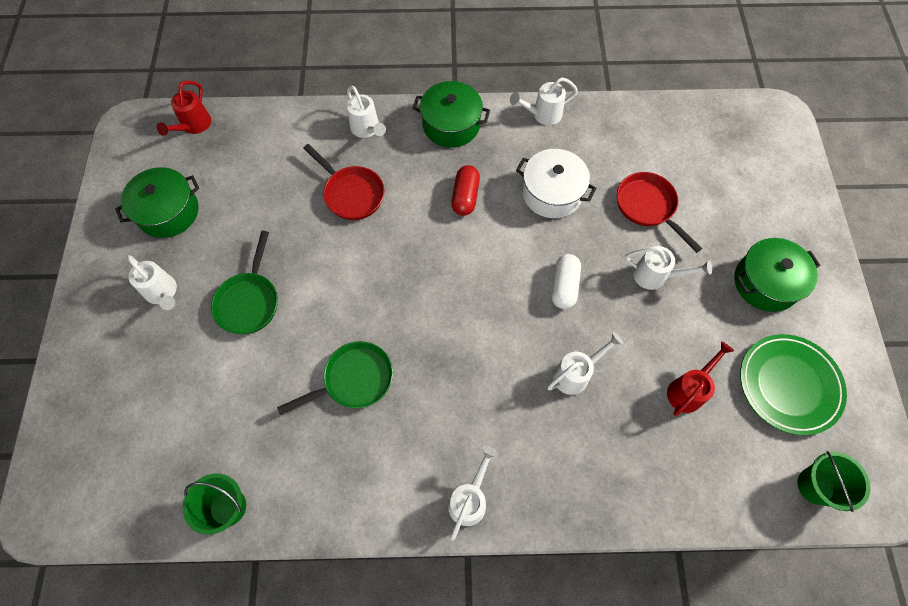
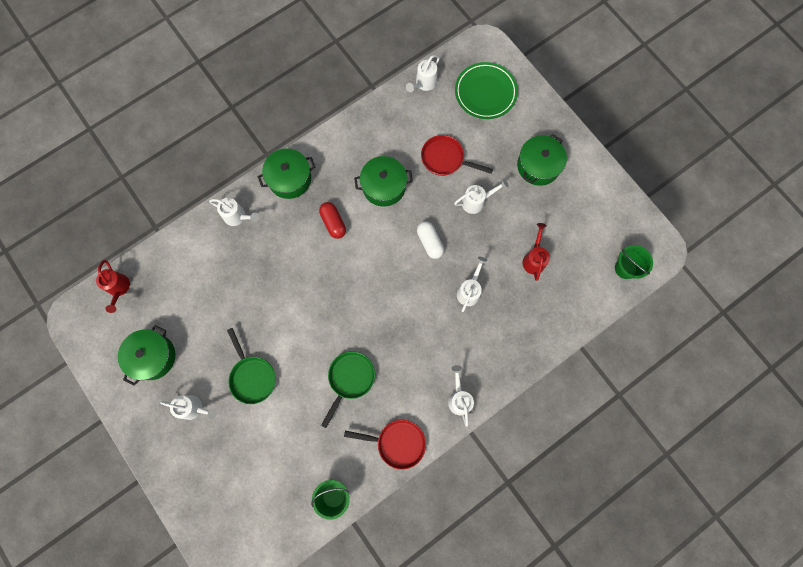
camera: 35 degrees left, 10 degrees up
(351, 194) = (261, 267): red pan -> red pan (397, 443)
(543, 114) = (342, 134): white watering can -> white watering can (424, 83)
(552, 193) = (384, 186): white pot -> green pot
(788, 385) = (583, 220): green plate -> green plate (485, 93)

